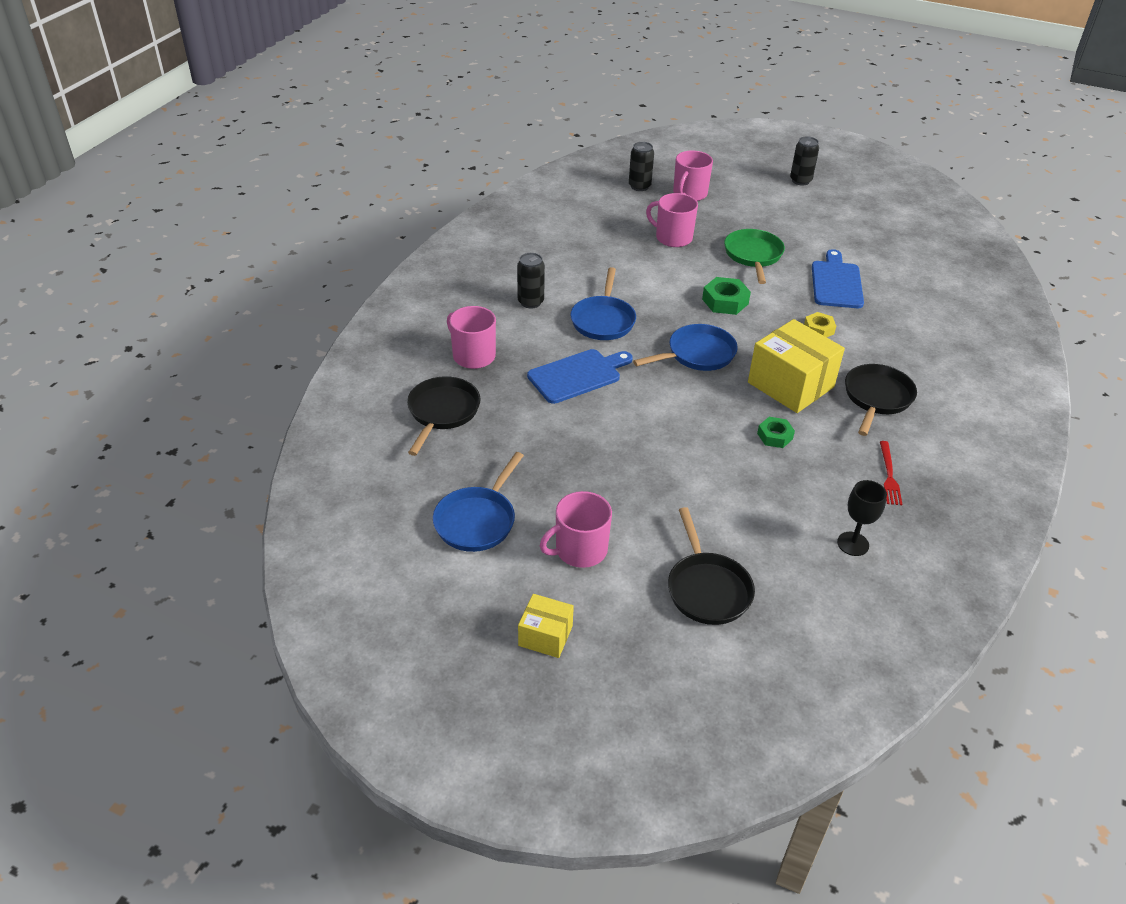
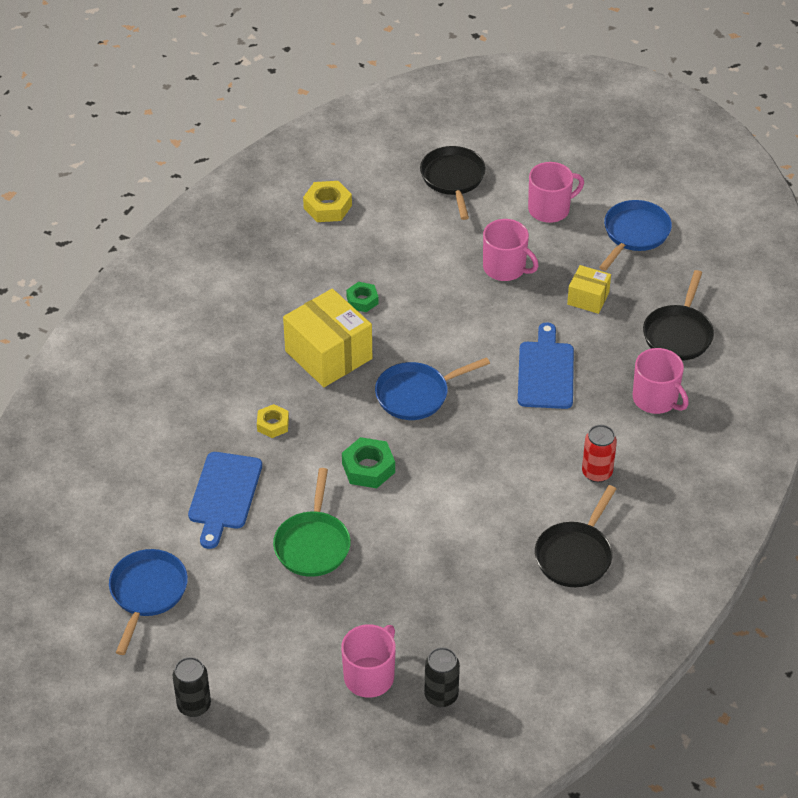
camera: 175 degrees left, 5 degrees up
(530, 302) = (597, 473): black can -> red can
(545, 636) = (577, 154): yellow box -> yellow box (588, 298)
(577, 375) = (545, 372): blue cutting board -> blue cutting board turned 120 degrees clockwise
(603, 320) = (514, 443): blue pan -> blue pan (147, 593)
(672, 238) = (411, 581): pink mug -> pink mug (505, 268)
(853, 544) = (327, 207): black goblet -> yellow nut
(877, 398) = (247, 337): black pan -> black pan (575, 555)
(889, 475) = (271, 261): red fork -> none

